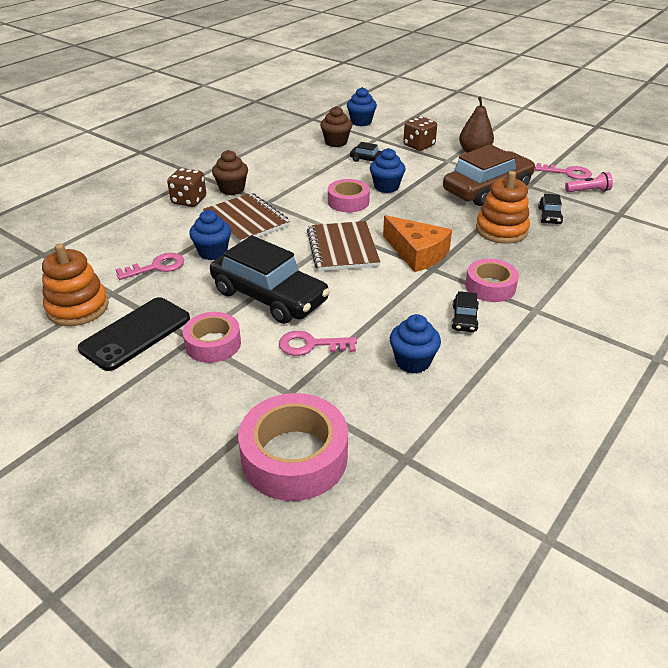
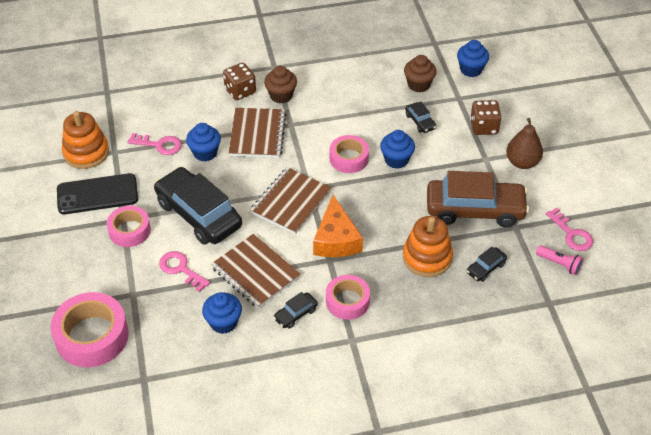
camera: 40 degrees right, 10 degrees up
(269, 296) = (198, 214): black car -> black car turned 150 degrees clockwise
(385, 309) = (255, 272): none -> brown notebook

